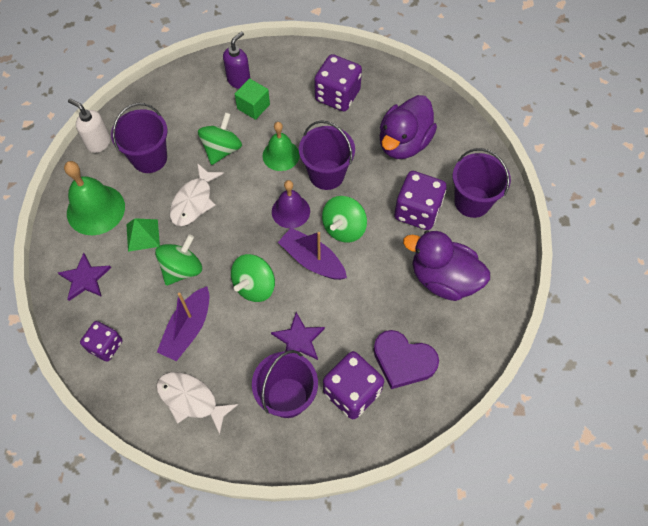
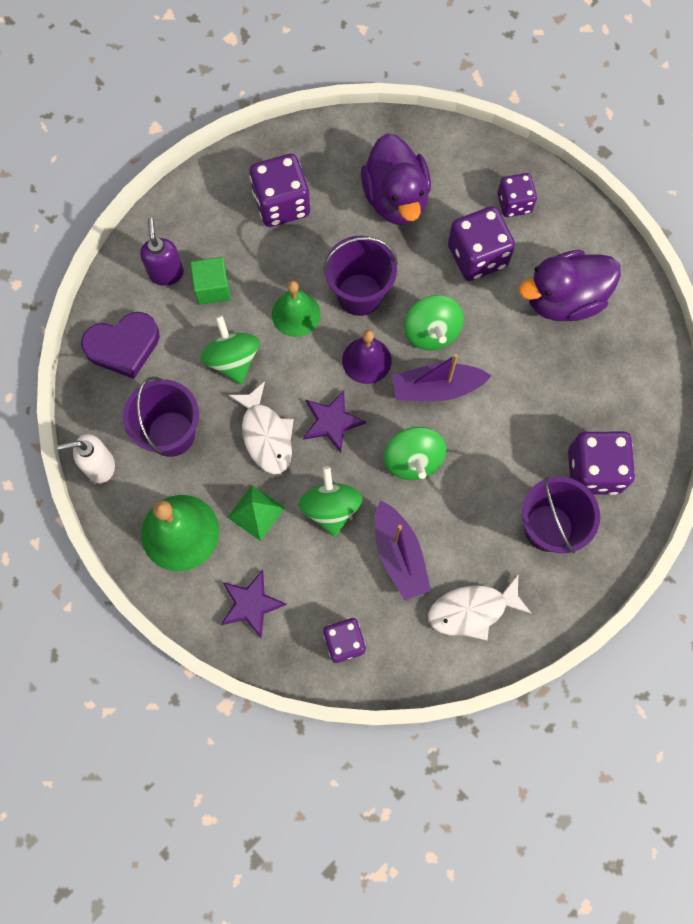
camera: 45 degrees left, 10 degrees up
(298, 339) = (503, 470): purple star -> purple star (332, 422)
(403, 361) = (606, 404): purple heart -> purple heart (123, 346)
(472, 201) = (514, 203): purple bucket -> purple dice

